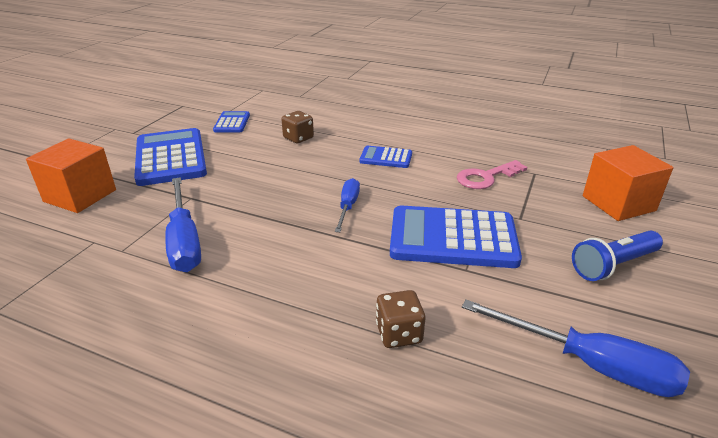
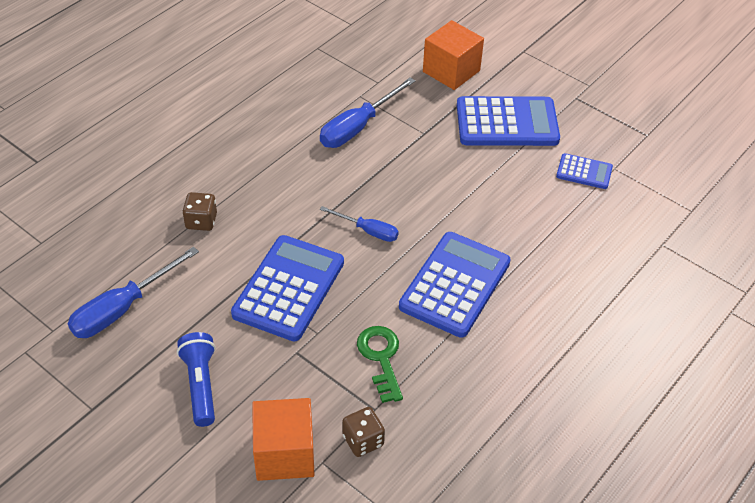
camera: 105 degrees right, 15 degrees up
(184, 241) = (358, 127): blue screwdriver -> blue screwdriver turned 45 degrees counterclockwise
(298, 138) = (527, 221): brown dice -> brown dice (363, 440)
(386, 158) = (454, 285): blue calculator -> blue calculator, size x1.98
(486, 177) = (381, 358): pink key -> green key

